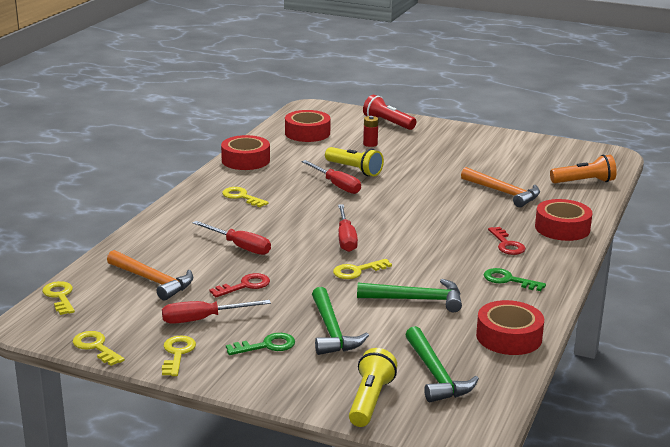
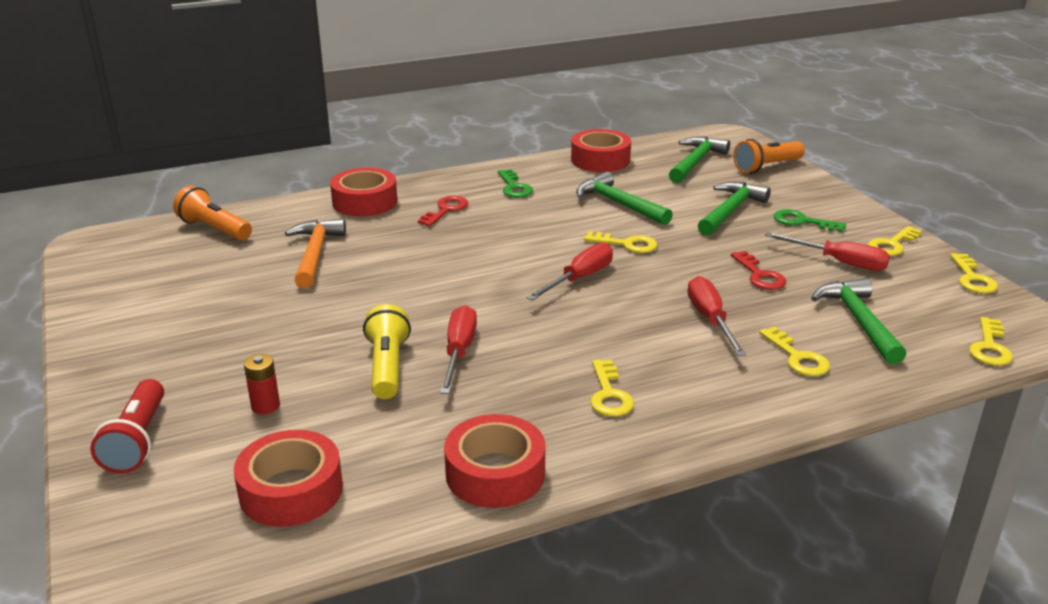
camera: 135 degrees left, 5 degrees up
(153, 281) = (858, 321): orange hammer -> green hammer
(169, 246) = (797, 357): none -> yellow key
(245, 286) = (759, 275): red key -> red key turned 120 degrees counterclockwise
(370, 400) = (766, 167): yellow flashlight -> orange flashlight

